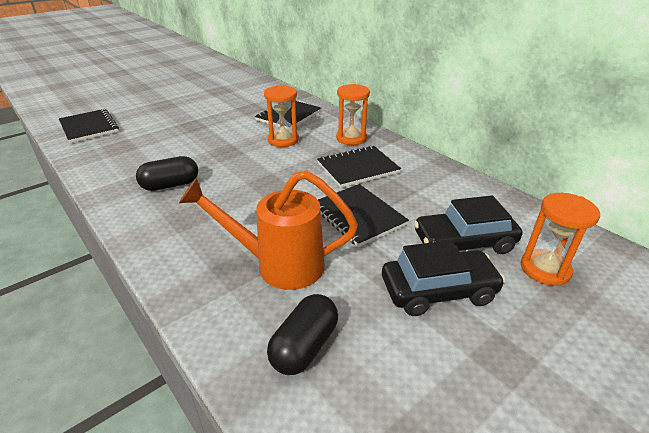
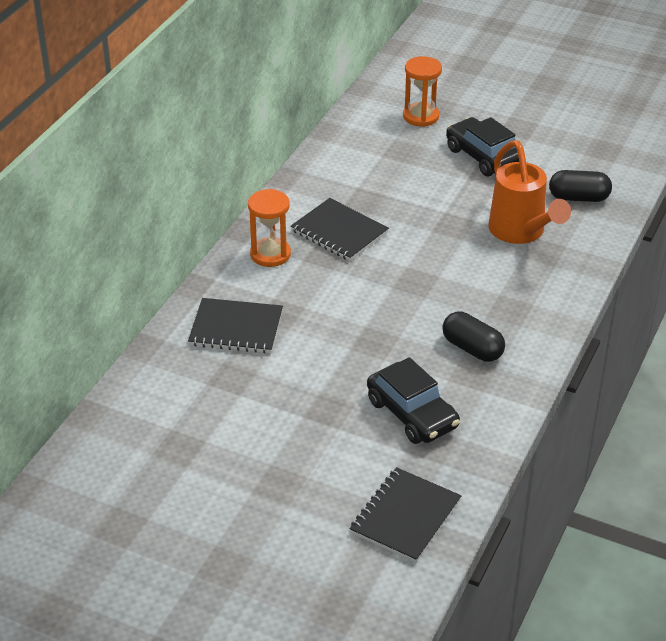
camera: 115 degrees left, 5 degrees up
(283, 140) = (312, 306): orange hourglass -> none
(358, 216) = (424, 211): black notebook -> none
(463, 242) = (418, 152): black car -> black car (412, 414)

